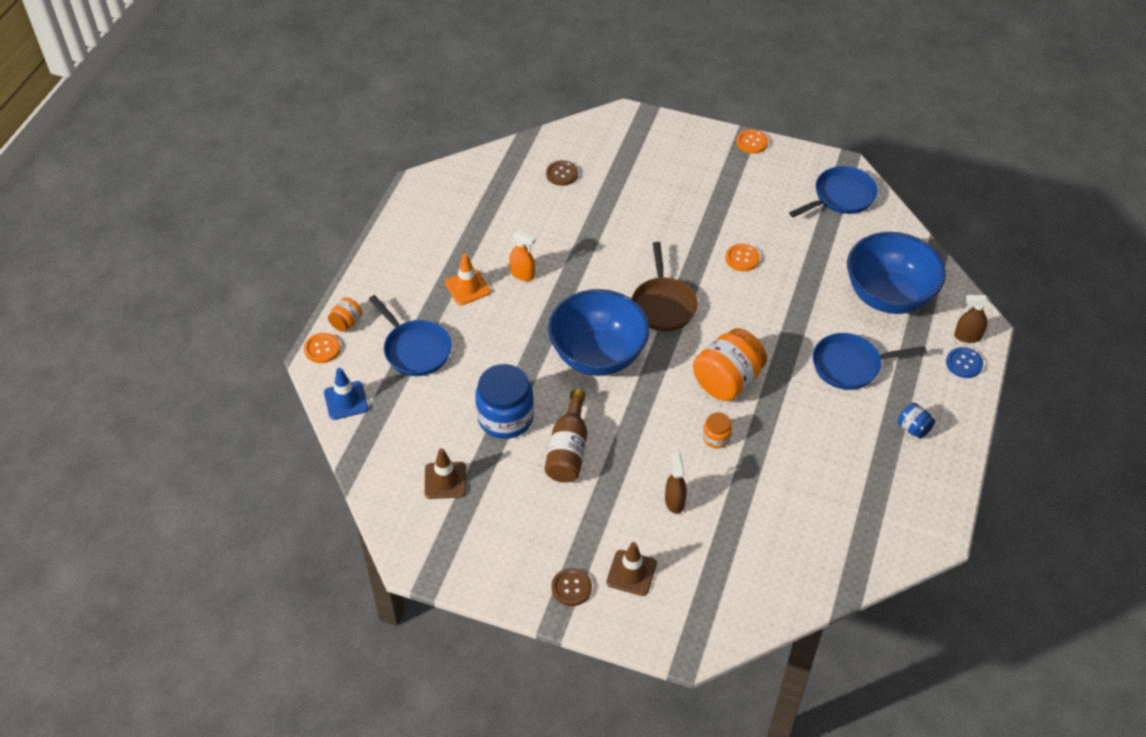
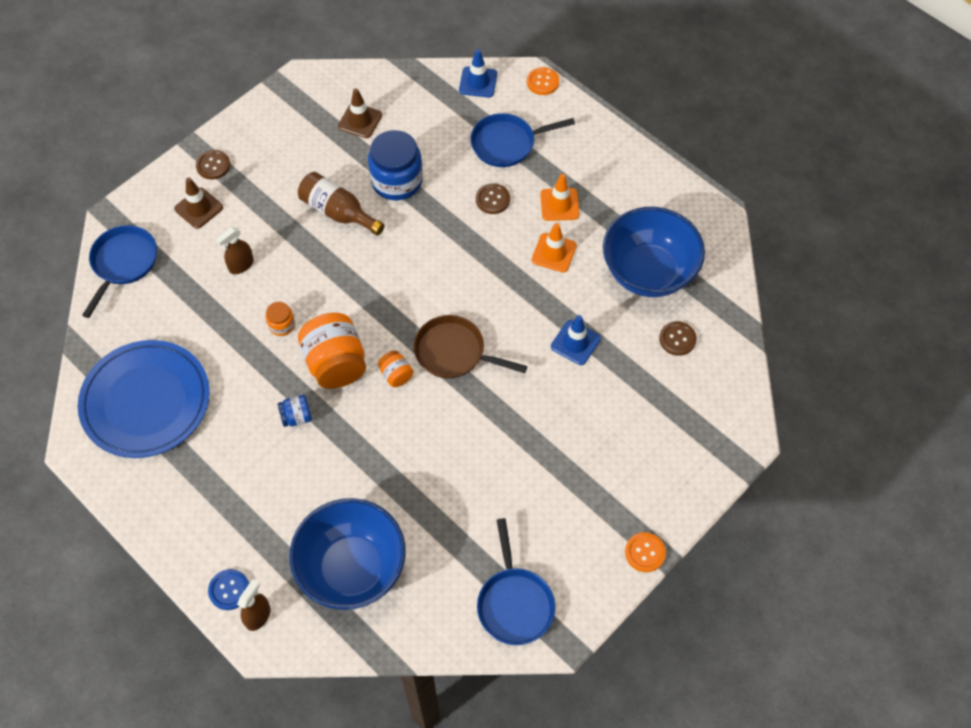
camera: 115 degrees right, 10 degrees up
(346, 322) = (563, 106): orange jar -> orange jar (396, 375)
(488, 336) = (492, 199): none -> brown button
(522, 274) = (554, 253): orange spray bottle -> orange traffic cone
(598, 355) = (424, 274): blue bowl -> blue bowl (648, 272)
(604, 232) = (575, 342): none -> blue traffic cone
(674, 501) = (241, 265): brown spray bottle -> brown spray bottle turned 120 degrees clockwise
(742, 258) = (476, 452): orange button -> none
(851, 365) = (290, 480): blue pan -> blue pan (123, 263)
(859, 505) = (146, 401): none -> blue plate
(913, 428) = (189, 494): blue jar -> blue jar (296, 417)

